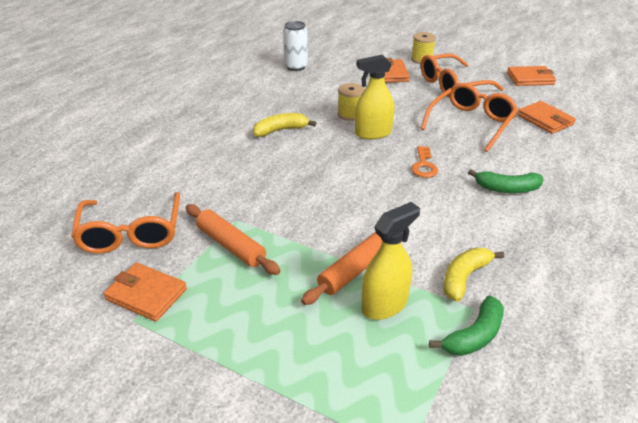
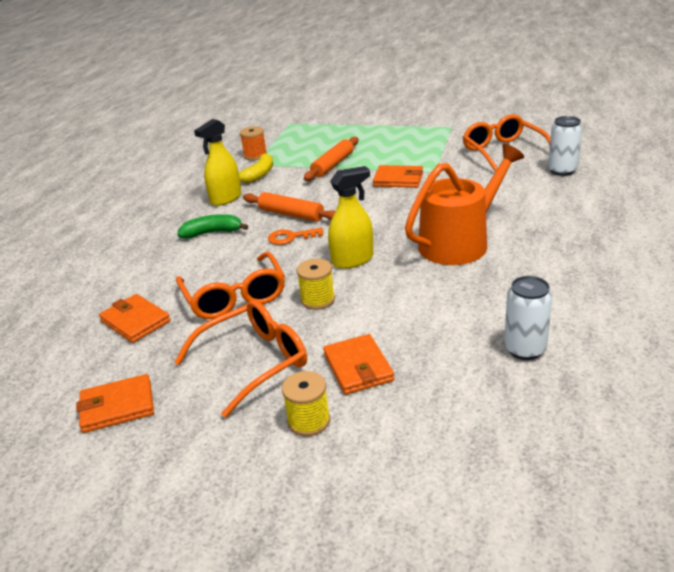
camera: 170 degrees right, 5 degrees down
(112, 185) = (562, 170): none -> white can
(146, 294) = (456, 134): orange wallet -> orange wallet (398, 179)
(231, 245) = (425, 160): orange rolling pin -> orange rolling pin (291, 214)
(280, 130) = (459, 242): yellow banana -> orange watering can
(350, 114) = (390, 278): yellow spool -> yellow spool (317, 300)
(384, 305) = (309, 156): yellow spray bottle -> yellow spray bottle (226, 198)
(424, 165) = (291, 237): orange key -> orange key turned 90 degrees counterclockwise
(471, 123) = (234, 297): orange glasses -> orange glasses turned 45 degrees counterclockwise
(474, 335) = (255, 155): green banana -> orange spool

